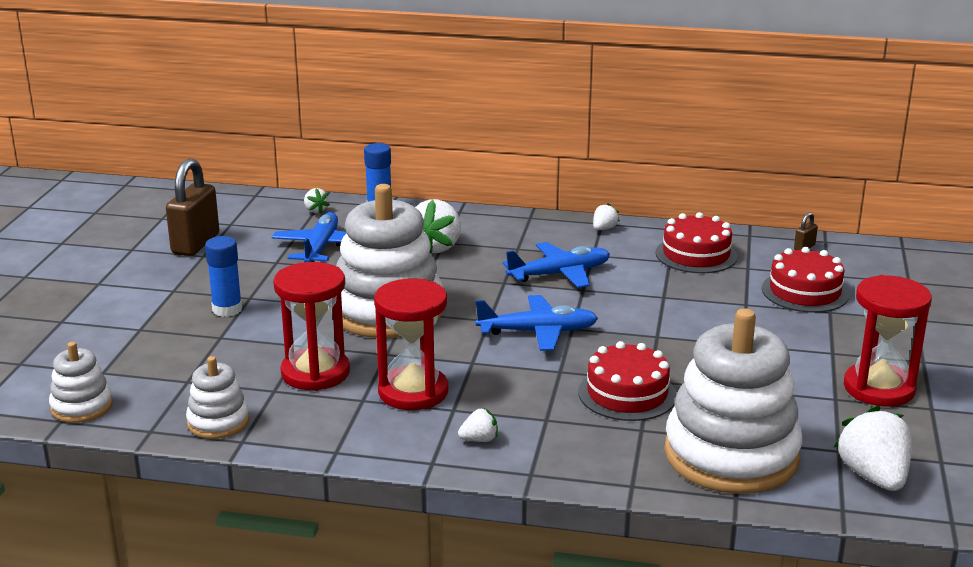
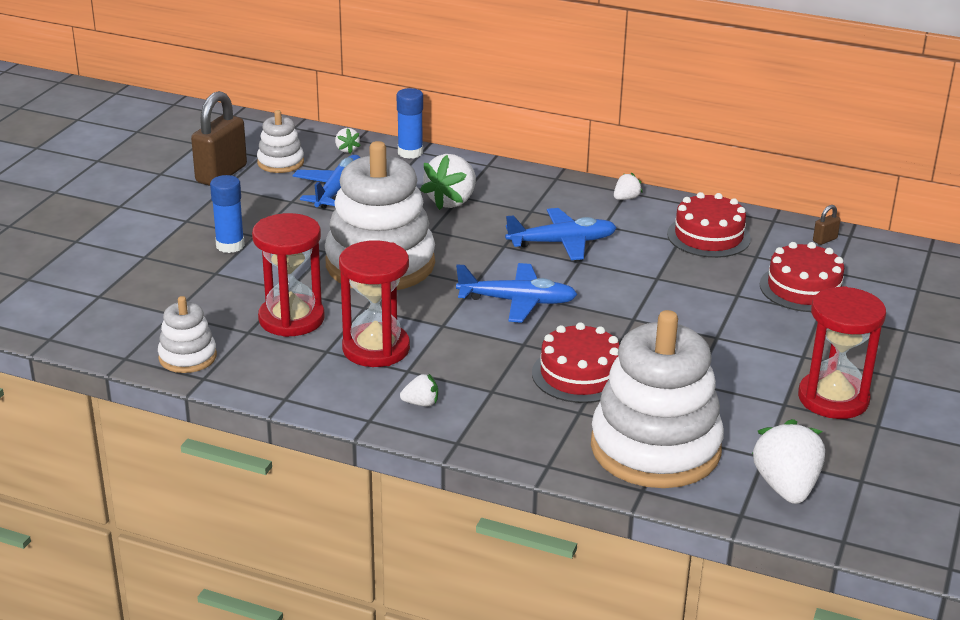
camera: 10 degrees right, 5 degrees up
(82, 407) = (71, 327): white stacking toy -> white stacking toy (280, 162)

